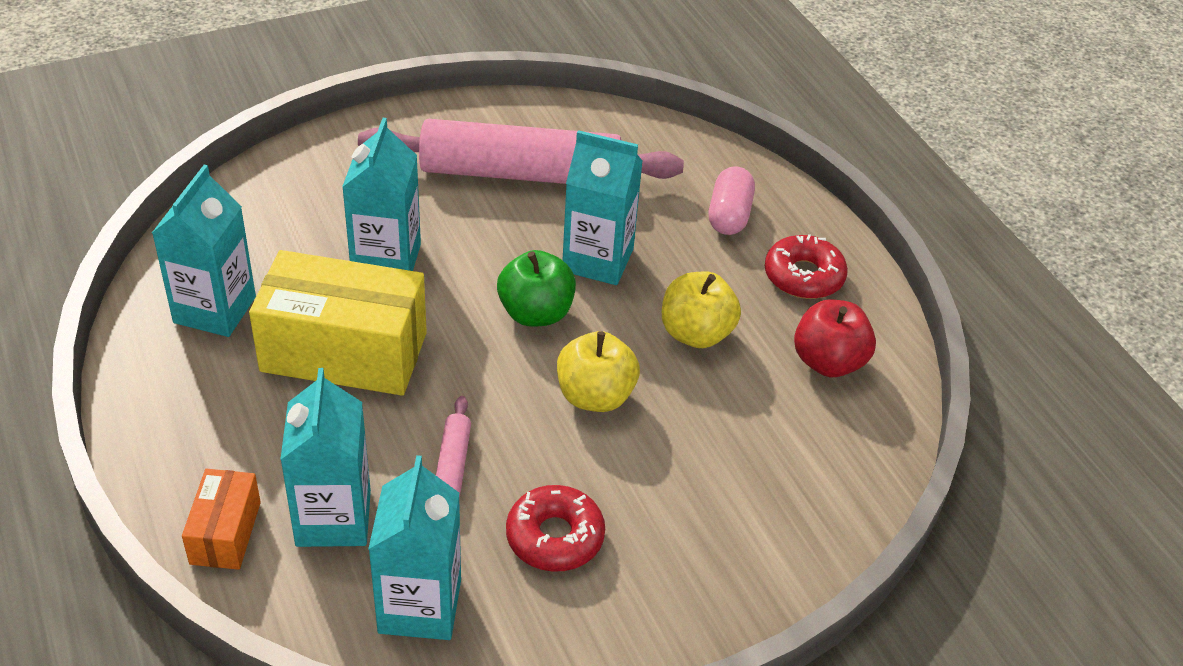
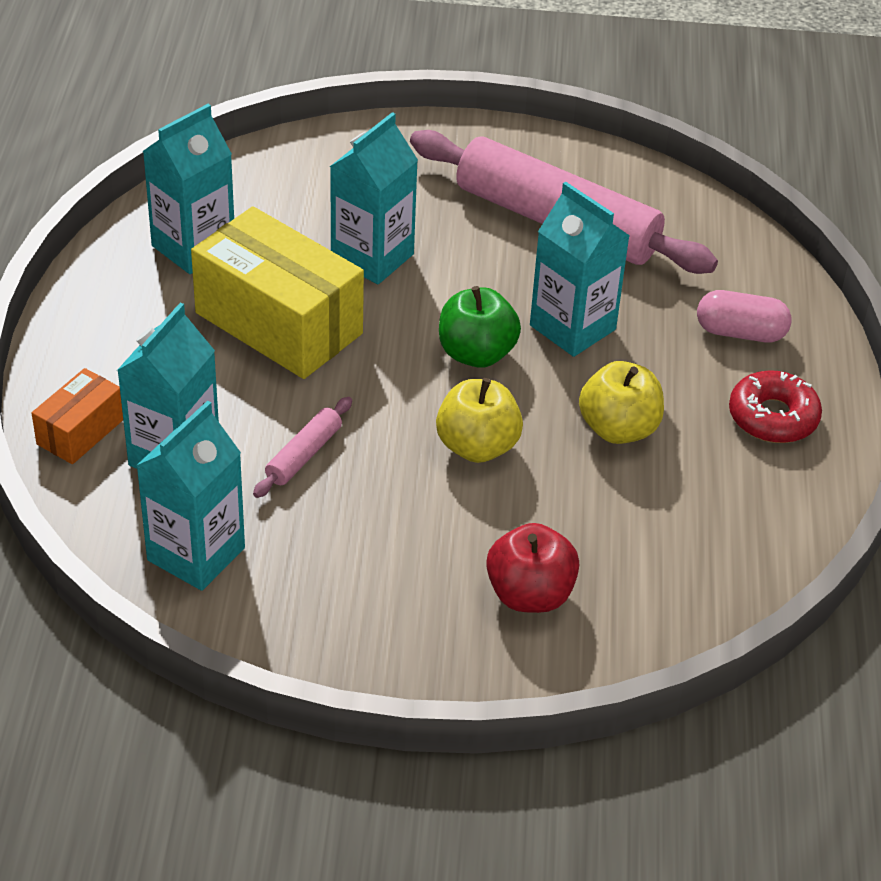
camera: 30 degrees right, 0 degrees up
(555, 537) = (351, 548): red donut -> none
(729, 215) = (740, 332): pink capsule -> pink capsule turned 60 degrees clockwise
(828, 362) = (733, 504): red apple -> red apple (530, 594)

